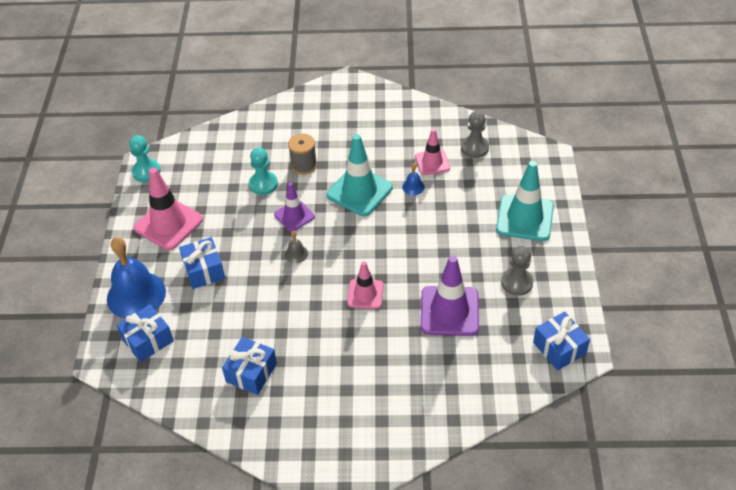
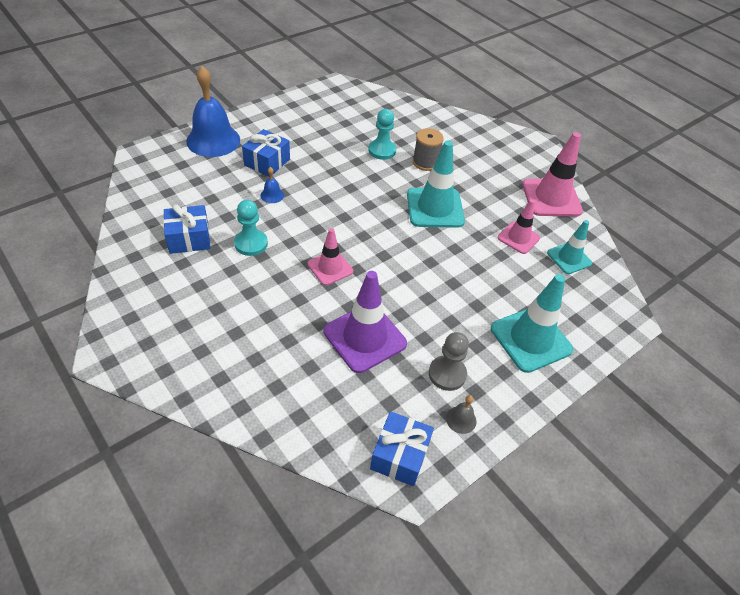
camera: 45 degrees right, 0 degrees up
(146, 172) = (330, 89): turquoise pawn -> turquoise pawn (251, 243)
(148, 340) = (176, 167): blue gift -> none
(168, 224) = (293, 123): pink traffic cone -> pink traffic cone (551, 198)
(294, 216) = (369, 183): purple traffic cone -> none
(296, 254) = (332, 204): grey bell -> grey bell (461, 419)
(413, 187) = (477, 239): blue bell -> blue bell (272, 195)
(474, 148) = (569, 258): grey pawn -> turquoise traffic cone

